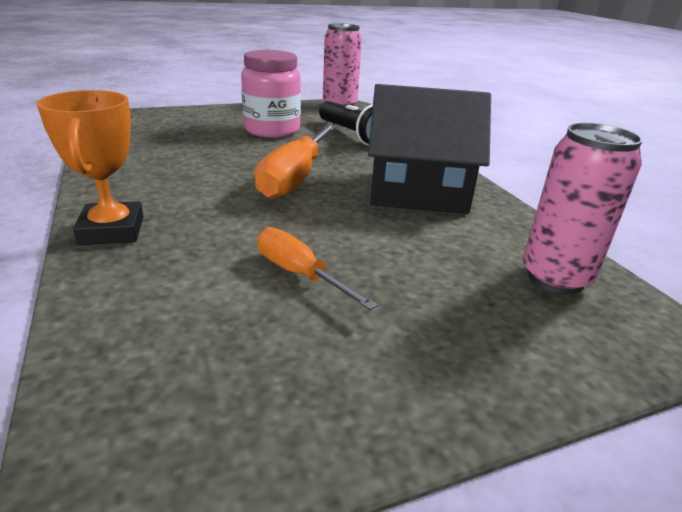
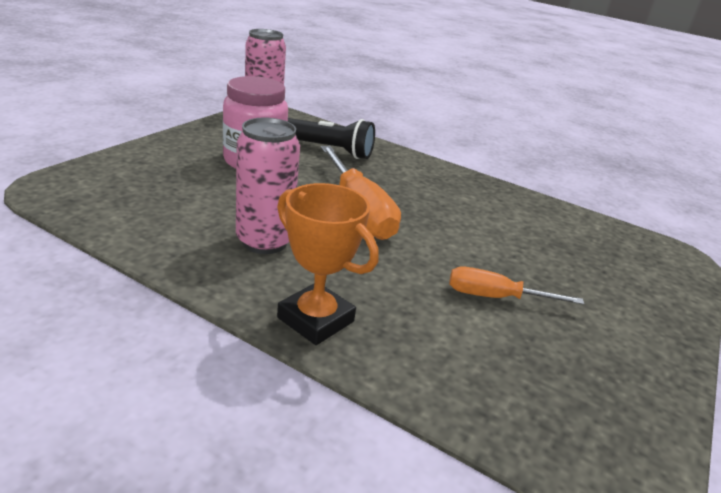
camera: 40 degrees left, 0 degrees up
(417, 191) = (454, 196): black house -> none
(555, 278) = (606, 240): pink can -> pink can (264, 242)

